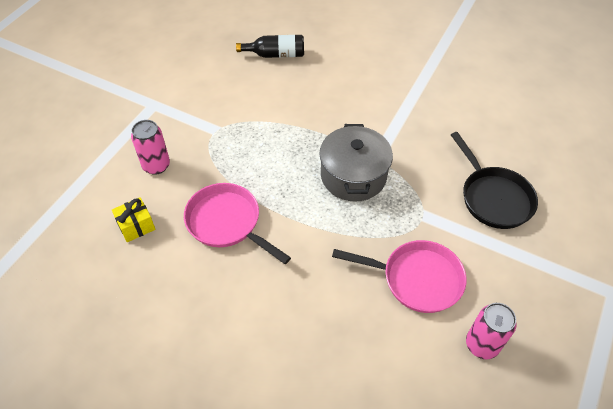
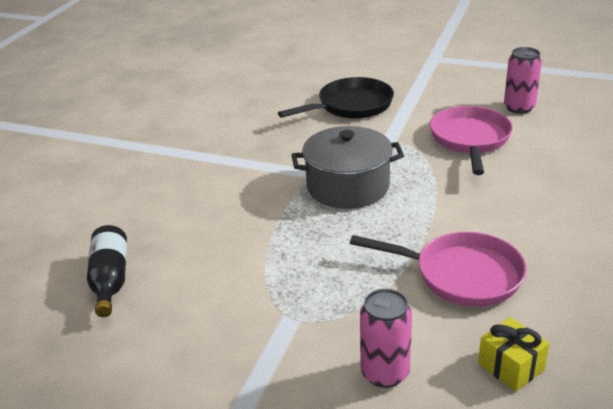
camera: 95 degrees left, 20 degrees down
(227, 223) = (461, 275): pink pan -> pink pan turned 105 degrees counterclockwise

